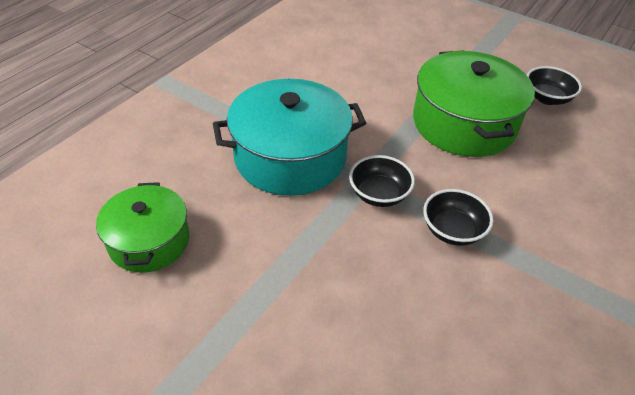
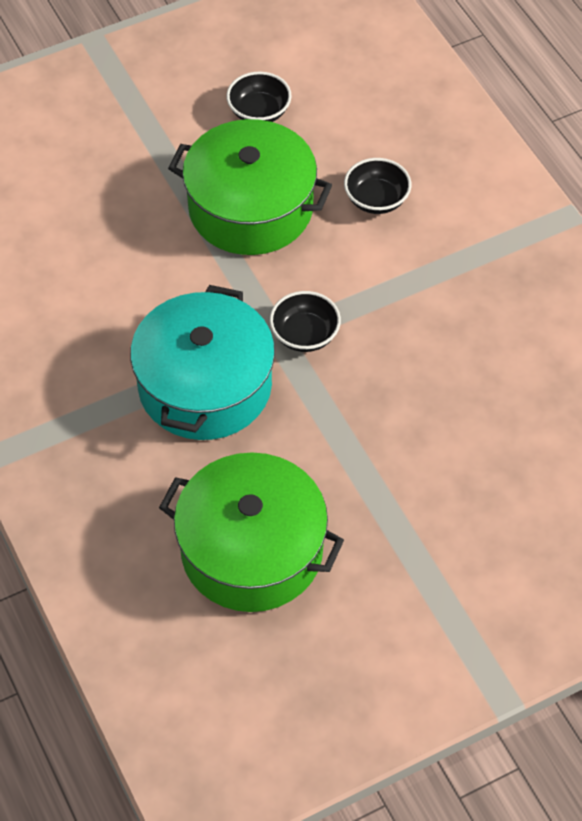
camera: 60 degrees left, 10 degrees up
(149, 241) = (252, 550): green pot -> green pot, size x1.62
(452, 231) = (382, 301): black bowl -> black bowl (376, 200)

